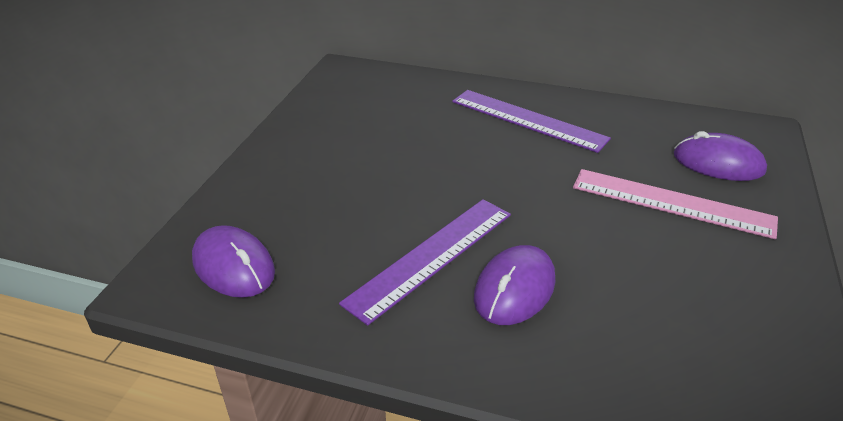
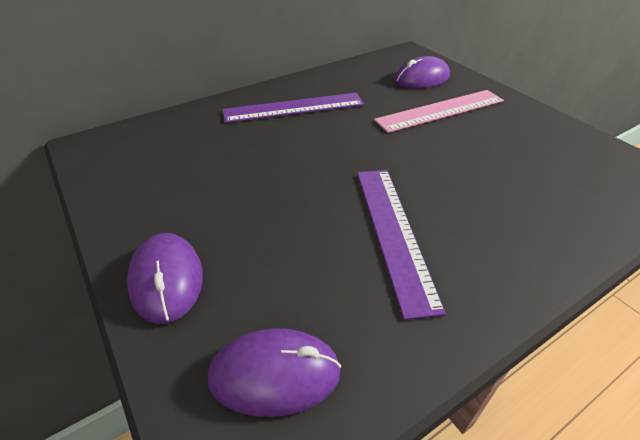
camera: 50 degrees left, 5 degrees up
(514, 289) = (466, 213): purple mouse -> purple mouse (167, 279)

